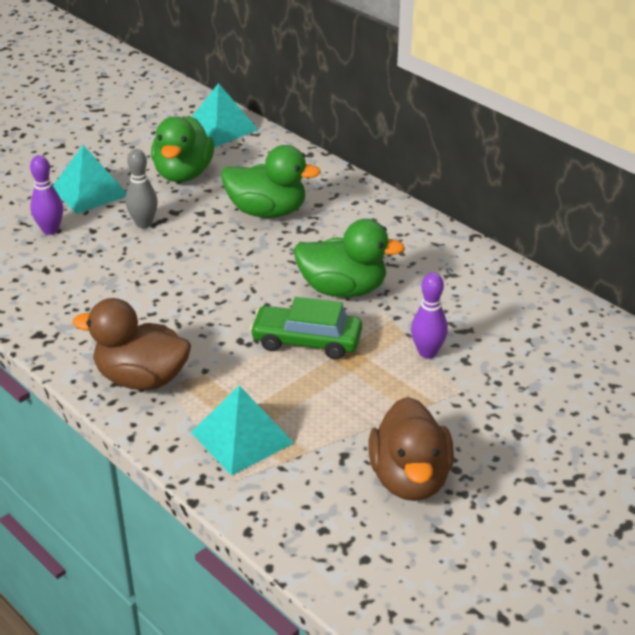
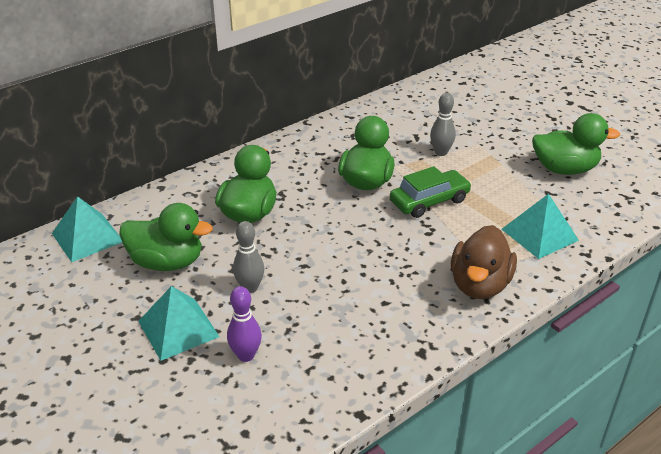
camera: 85 degrees left, 0 degrees up
(306, 341) = (429, 201): green car -> green car turned 135 degrees counterclockwise
(410, 479) = (564, 169): brown duck -> green duck
(427, 352) = (441, 152): purple bowling pin -> grey bowling pin

